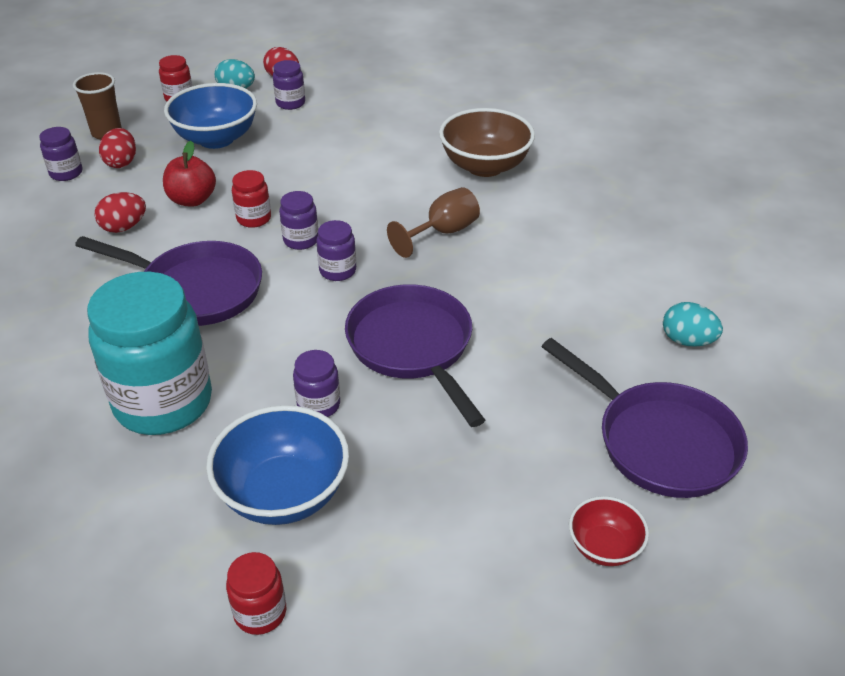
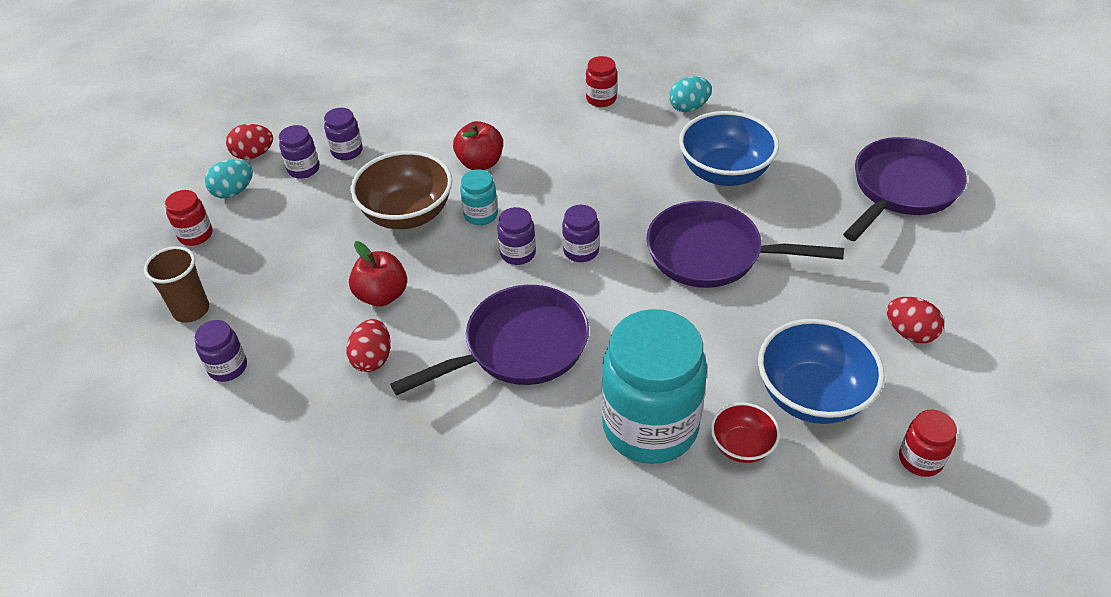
camera: 50 degrees left, 5 degrees up
(121, 162) = (260, 319): red egg -> red egg (910, 333)
(216, 139) = (301, 239): blue bowl -> blue bowl (724, 173)
(254, 218) = (456, 268): red jar -> red jar (601, 99)
(318, 405) = (732, 334): purple jar -> purple jar (347, 151)
(327, 201) = (481, 215): none -> turquoise jar
(388, 172) = (480, 163): none -> red apple
(443, 232) = (592, 173): brown goblet -> none
(485, 166) = (532, 110): brown bowl -> brown bowl (407, 214)
(604, 547) = (972, 261): red bowl -> red bowl (742, 446)
(659, 442) = (902, 189): purple pan -> purple pan turned 45 degrees counterclockwise
(687, 341) = (820, 126): turquoise egg -> turquoise egg (689, 107)

